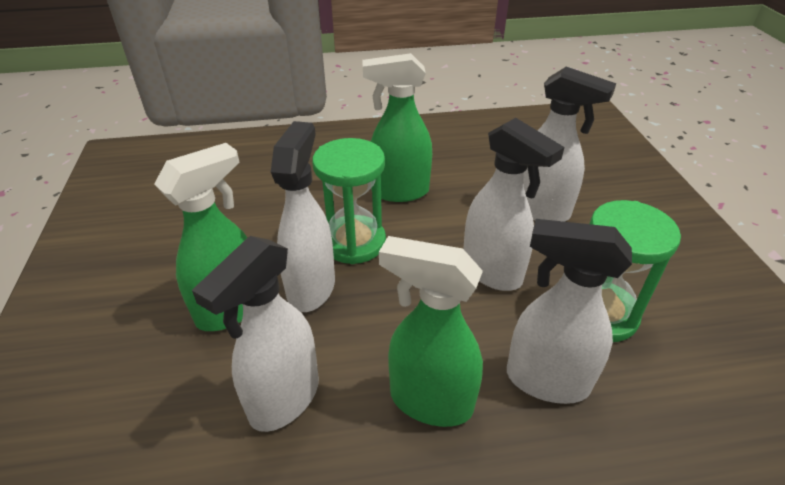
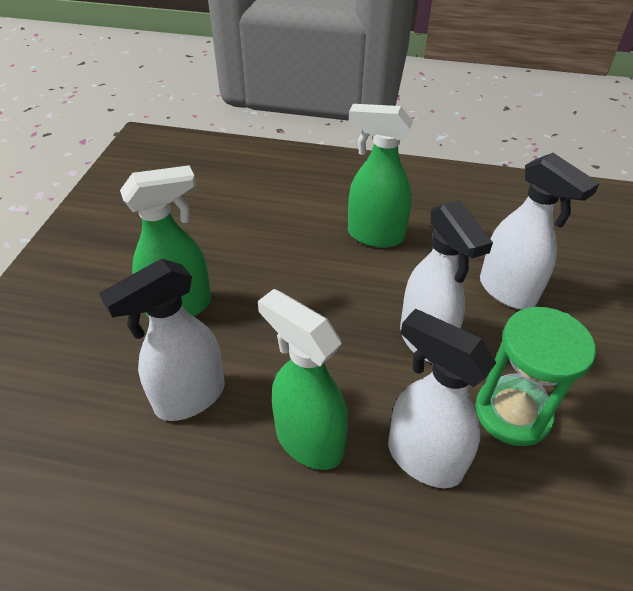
camera: 20 degrees right, 5 degrees up
(311, 287) = (254, 307): white spray bottle -> none
(354, 242) = (309, 275): green hourglass -> none

